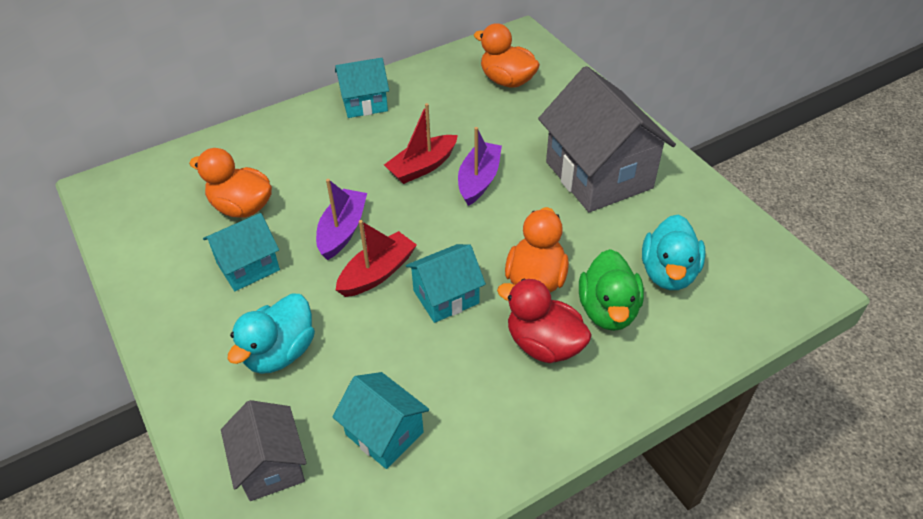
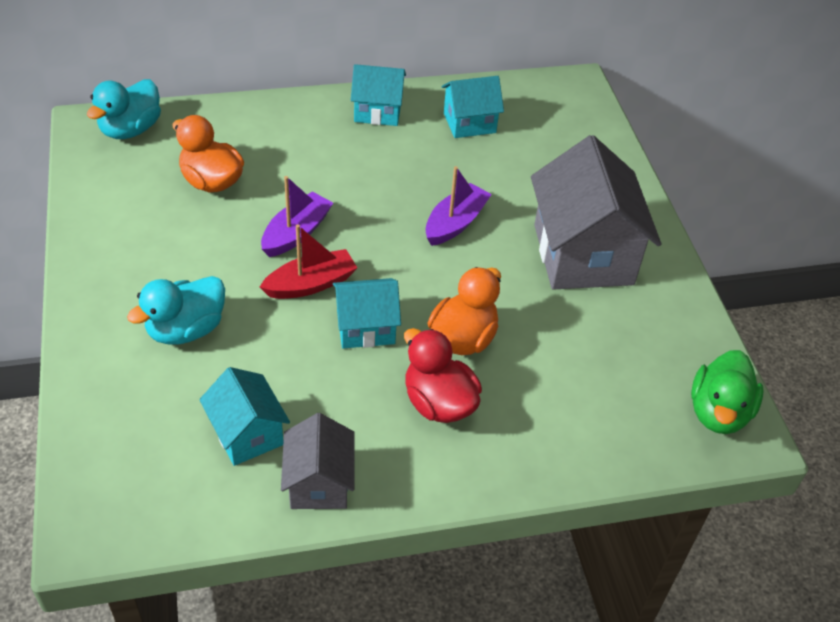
camera: 15 degrees right, 0 degrees up
(248, 266) = (192, 240): turquoise house -> turquoise house (469, 123)
(271, 465) = (133, 427): grey house -> grey house (319, 483)
(422, 167) = (405, 193): red boat -> none
(507, 81) = (537, 128): orange duck -> none
(608, 310) = (520, 391): green duck -> green duck (718, 412)
(668, 273) = (603, 375): turquoise duck -> turquoise duck (131, 129)

